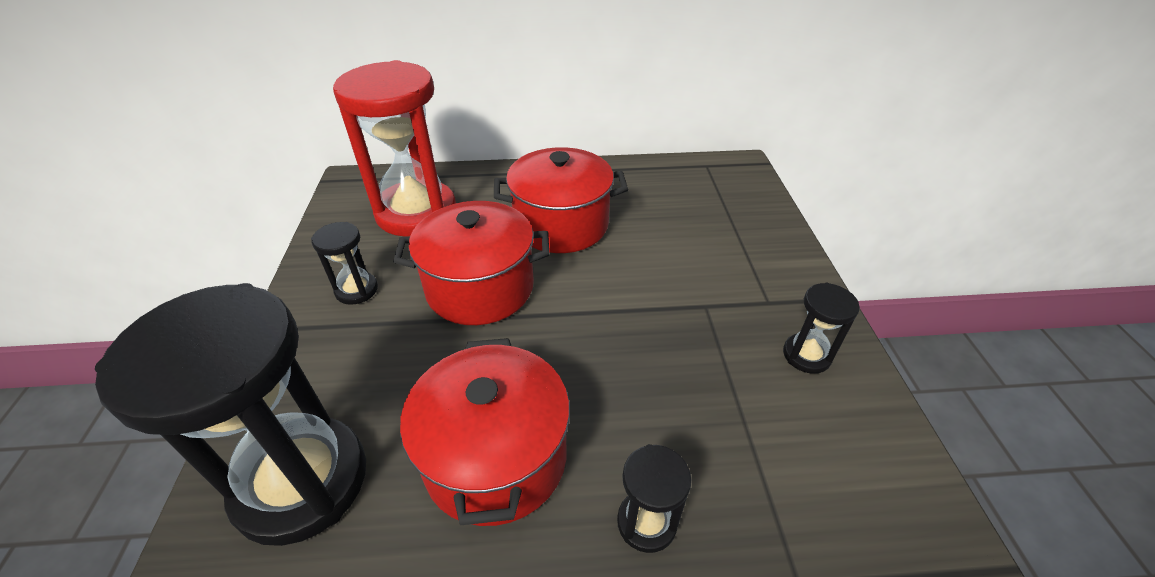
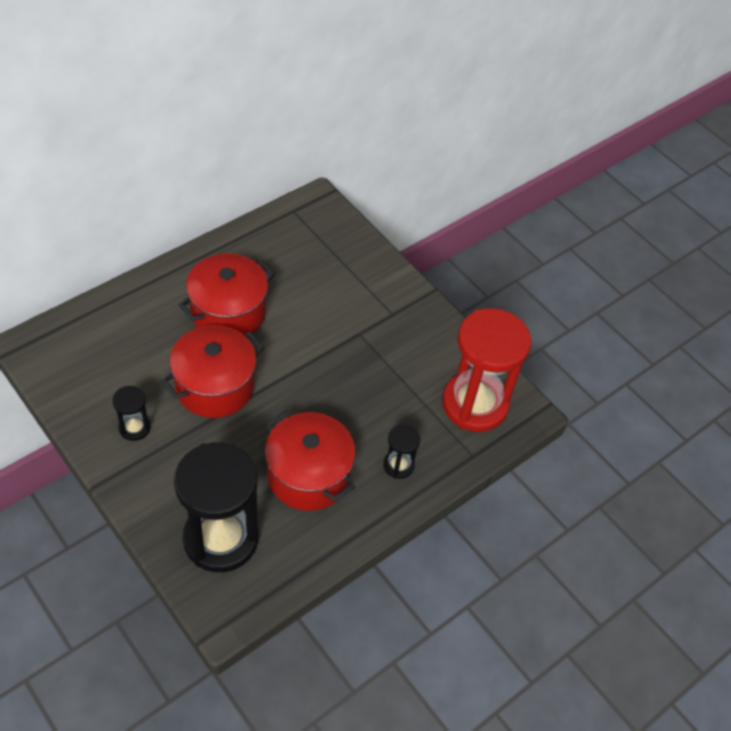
camera: 40 degrees left, 10 degrees up
(416, 212) = (113, 350): red hourglass -> red hourglass (475, 404)
(806, 355) = (428, 340): black hourglass -> none

